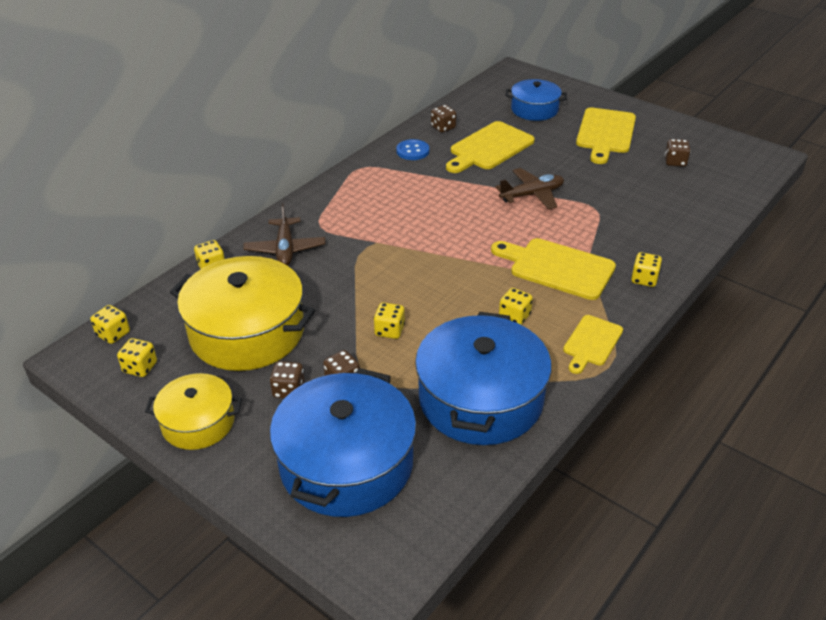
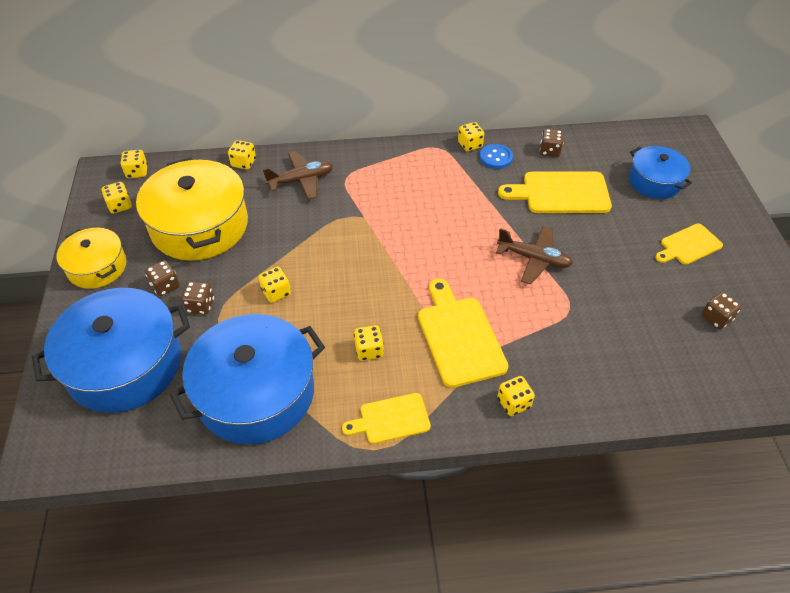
camera: 45 degrees right, 10 degrees up
(285, 249) = (301, 180): brown plane -> brown plane turned 150 degrees counterclockwise
(381, 153) = (470, 145): none -> yellow dice
(605, 133) = (688, 245): yellow cutting board -> yellow cutting board, size x0.61

